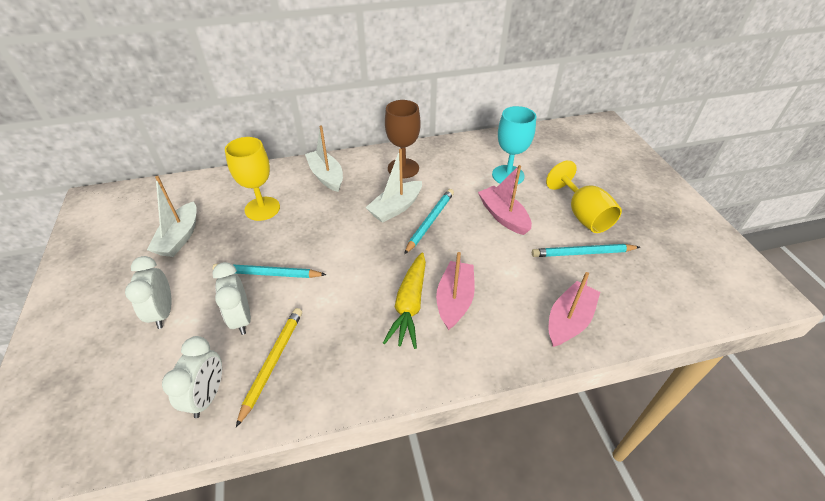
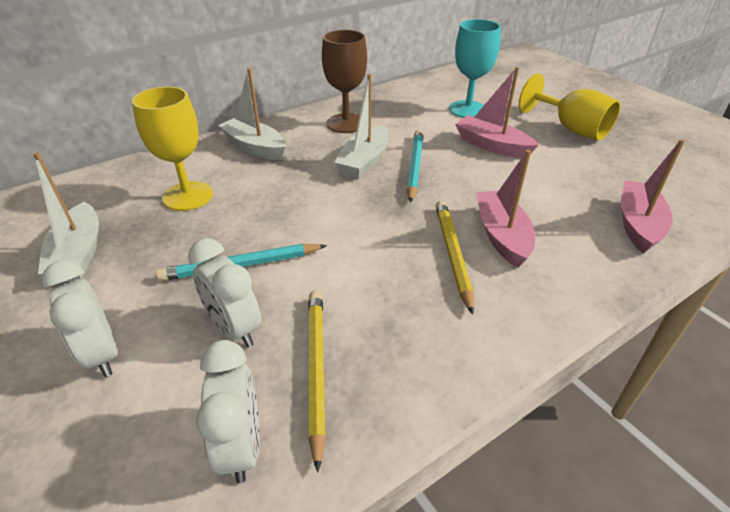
camera: 20 degrees left, 5 degrees down
(409, 305) = (453, 254): yellow carrot -> yellow pencil
(582, 253) = (598, 161): turquoise pencil -> none

